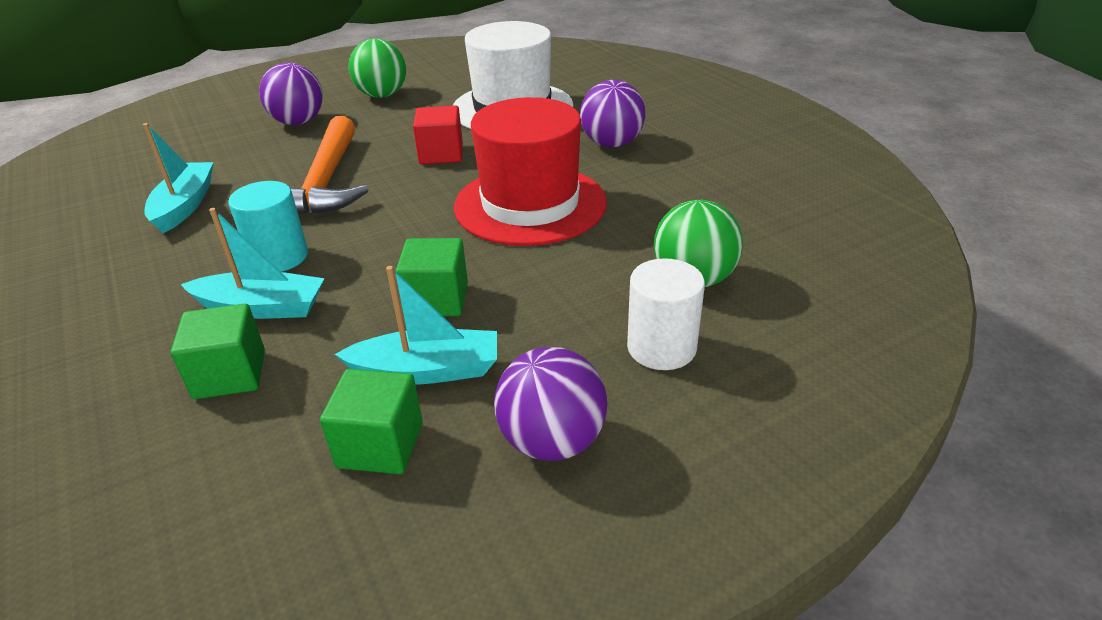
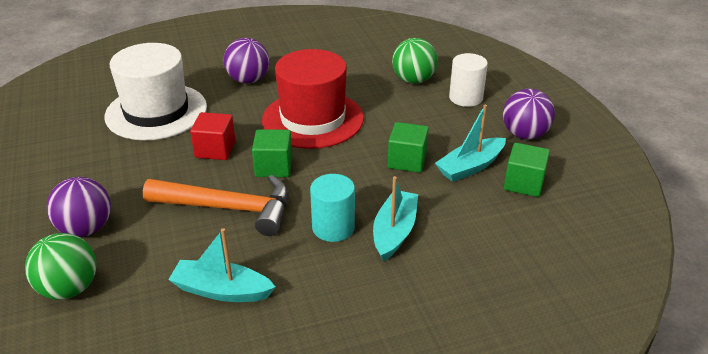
camera: 80 degrees left, 0 degrees up
(230, 374) = (461, 240): green cube -> green cube (274, 167)
(382, 95) = (66, 176): green ball -> green ball (69, 288)
(427, 370) = (470, 167): turquoise boat -> turquoise boat turned 135 degrees counterclockwise

